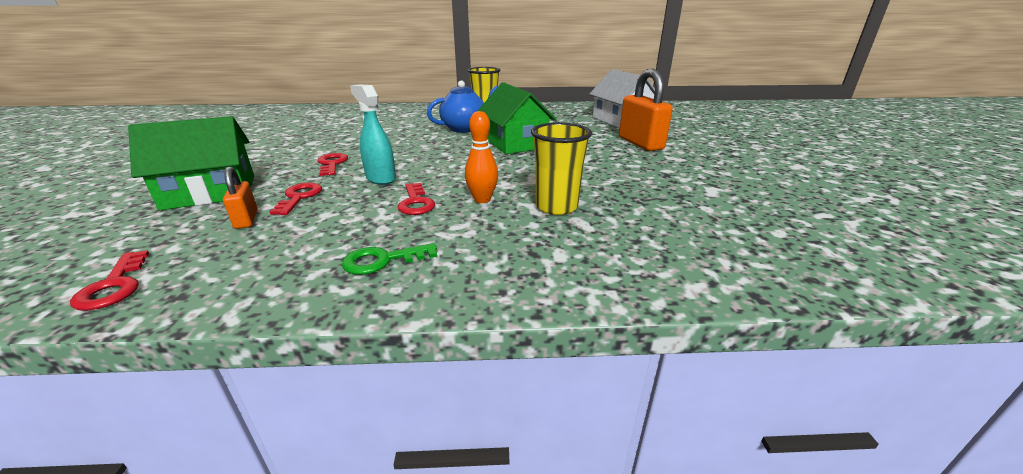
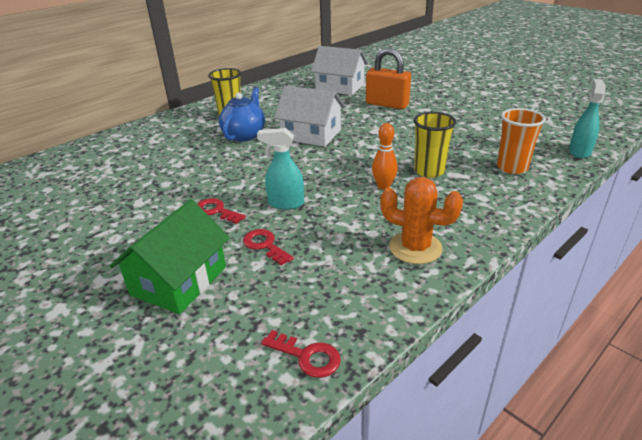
camera: 40 degrees left, 5 degrees up
(246, 219) = (271, 278): orange padlock -> none
(382, 260) = (415, 248): green key -> orange cactus
(416, 203) = (351, 208): red key -> none
(515, 143) = (311, 134): green house -> white house
(671, 245) = (512, 167): none -> orange cup
(836, 274) = (579, 151): none -> turquoise spray bottle

